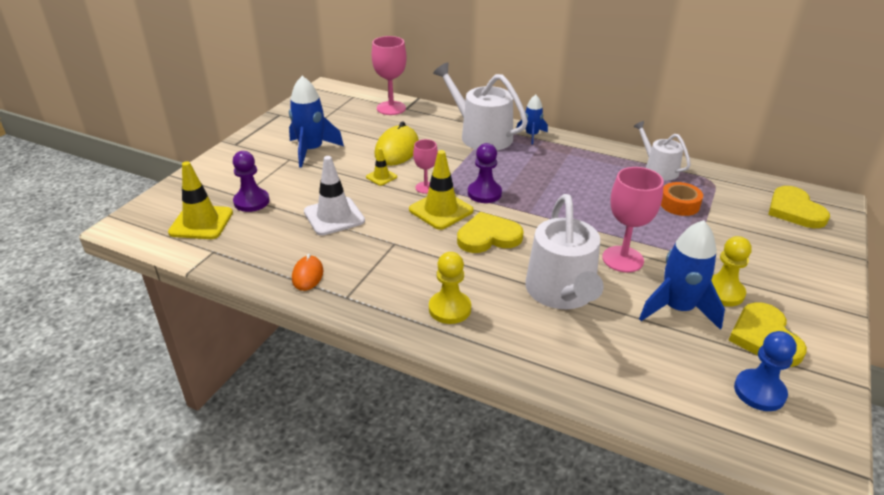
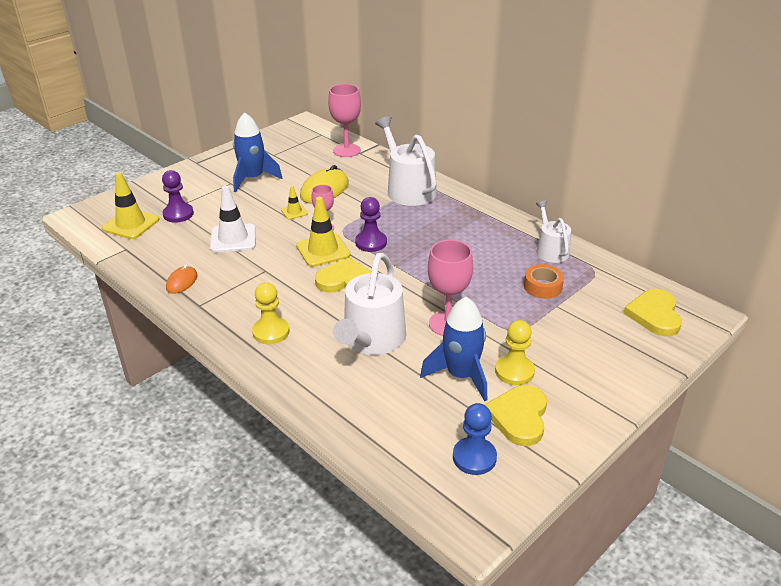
camera: 20 degrees right, 0 degrees up
(531, 135) = (455, 197): blue rocket -> none

